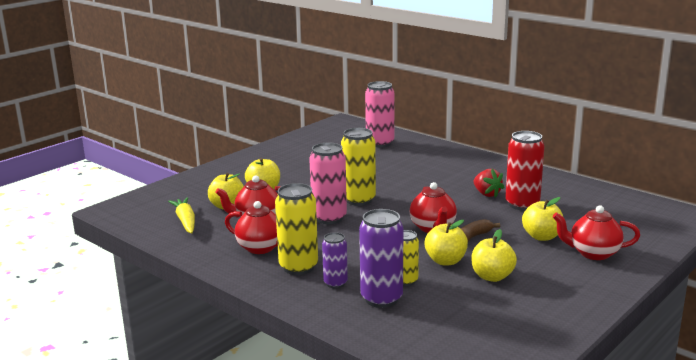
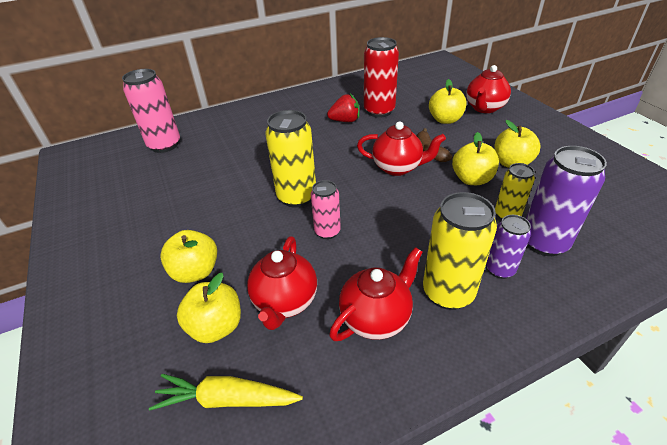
camera: 65 degrees left, 20 degrees up
(329, 218) = (327, 232): pink can -> pink can, size x0.59

